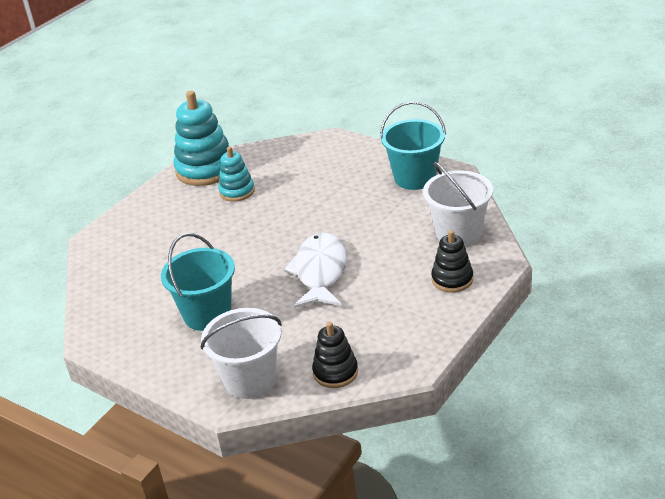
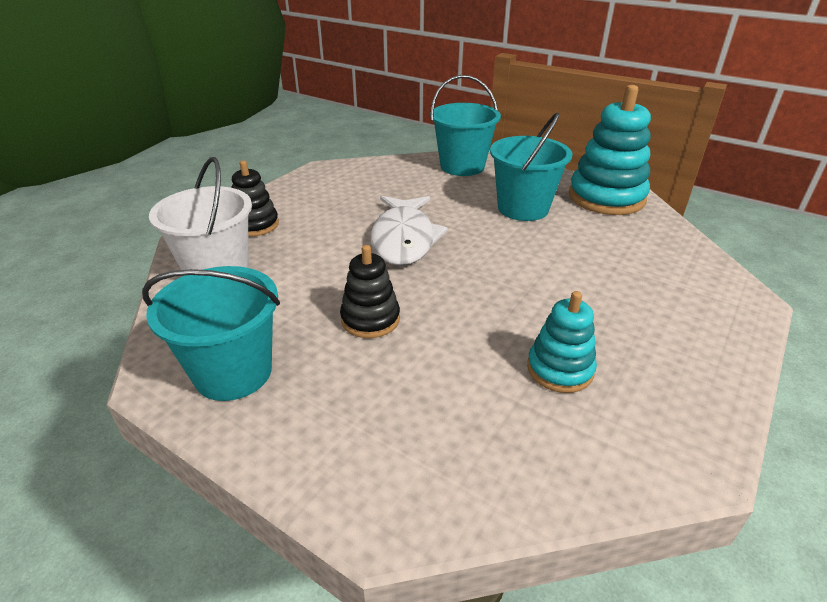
camera: 175 degrees right, 0 degrees up
(205, 169) = (656, 435): turquoise stacking toy -> turquoise stacking toy (606, 197)
(250, 380) = (462, 166): white bucket -> turquoise bucket
(335, 372) = (389, 168): black stacking toy -> black stacking toy (370, 319)

